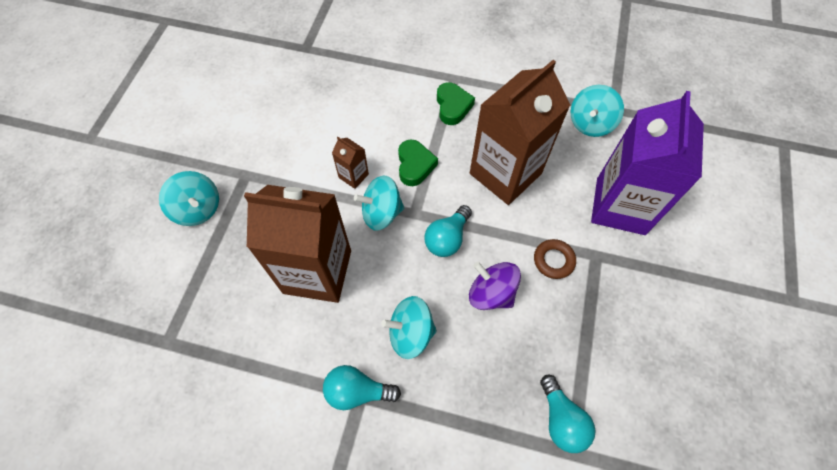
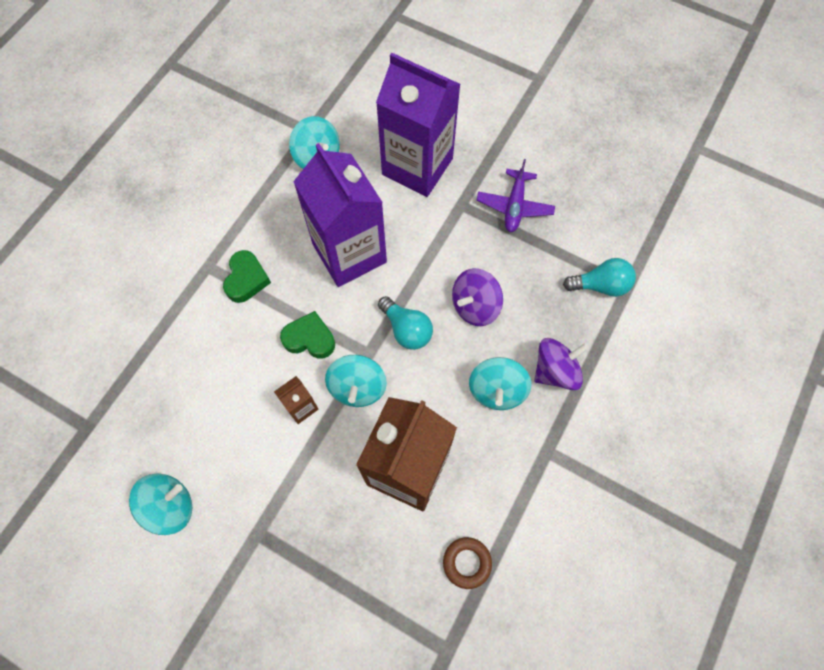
camera: 75 degrees left, 5 degrees up
(198, 209) = (286, 599): turquoise spinning top -> turquoise spinning top (170, 506)
(357, 391) = (542, 453): turquoise light bulb -> none
(447, 388) = (555, 371): none -> purple spinning top
(453, 106) = (246, 279): green heart -> green heart turned 90 degrees clockwise
(505, 173) = (349, 253): brown carton -> purple carton
(553, 260) = (456, 242): brown ring -> brown ring (467, 562)
(618, 307) = (514, 206): none -> purple plane

